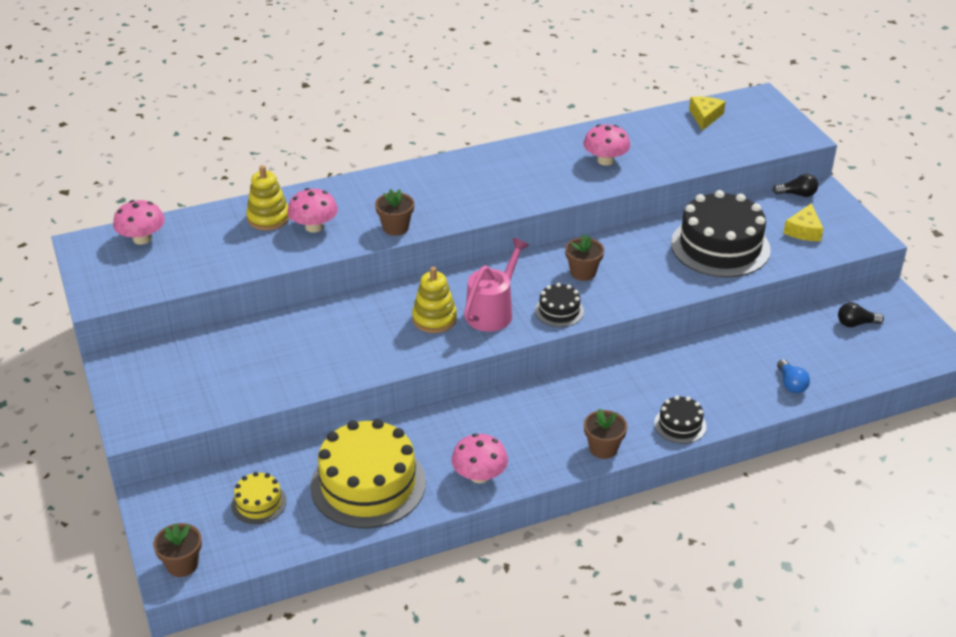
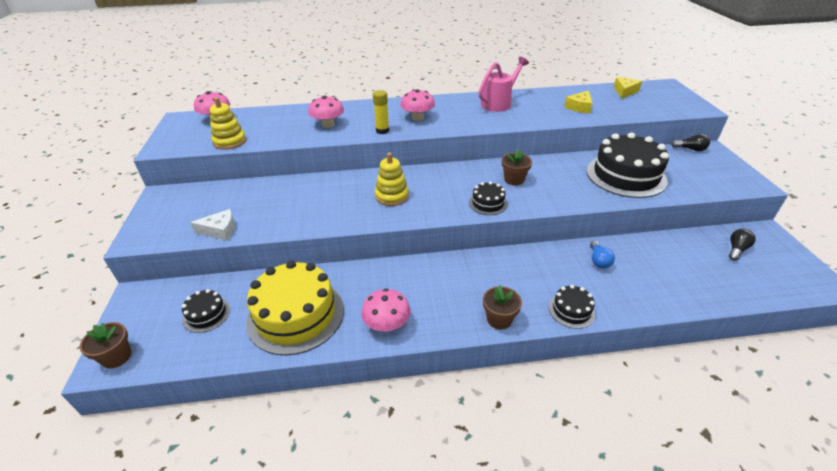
camera: 15 degrees right, 0 degrees up
(235, 399) = (220, 230): none -> white cheese
(259, 503) = (206, 314): yellow cake -> black cake
(268, 218) = (302, 117): yellow stacking toy -> yellow stacking toy (230, 142)
(395, 228) = (382, 131): brown flower pot -> yellow glue stick
(493, 311) = (437, 197): pink watering can -> pink watering can (499, 103)
(605, 160) = (546, 108): pink mushroom -> pink mushroom (417, 118)
(791, 384) = (677, 291): blue light bulb -> blue light bulb (598, 261)
(804, 230) = (696, 173): yellow cheese -> yellow cheese (579, 107)
(856, 323) = (736, 249): black light bulb -> black light bulb turned 120 degrees clockwise

